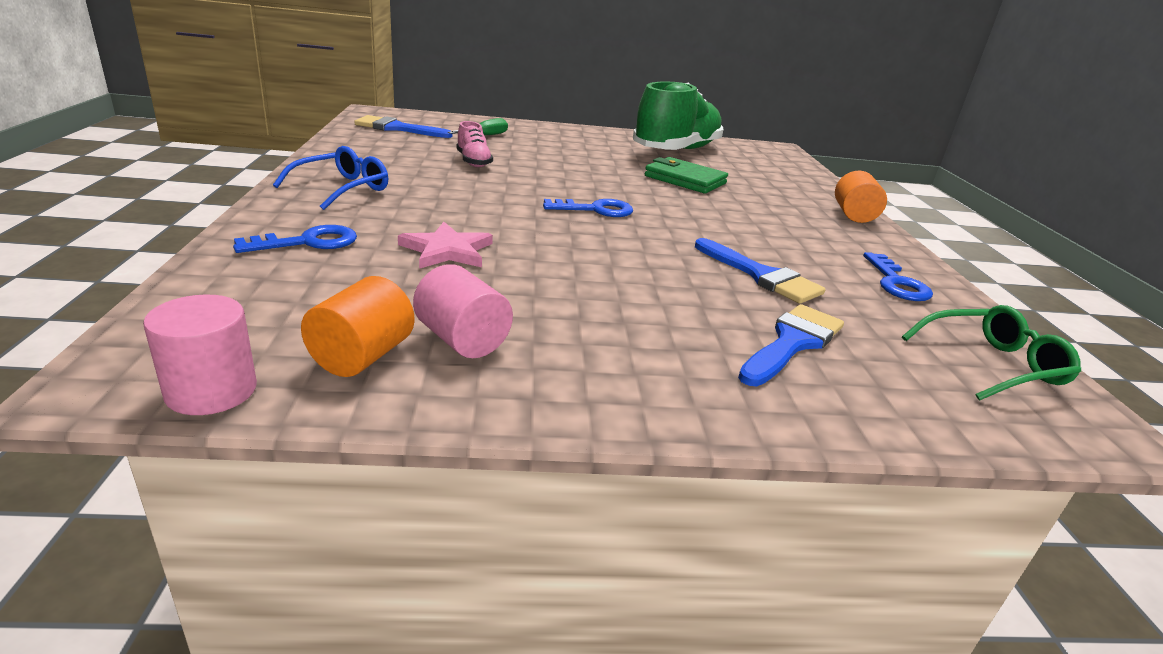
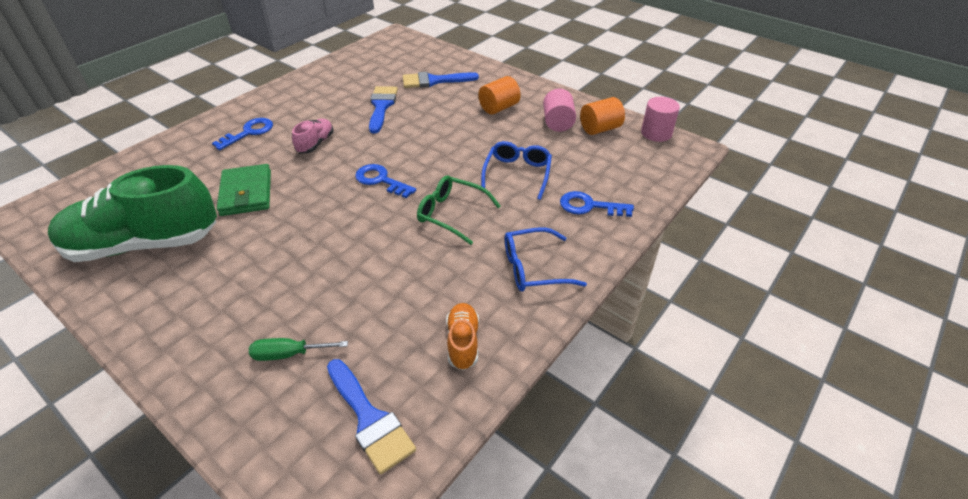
camera: 135 degrees left, 15 degrees up
(368, 152) = (463, 342): none -> orange shoe
(447, 250) = (517, 174): pink star -> blue glasses
(473, 162) = (381, 284): pink shoe -> pink shoe (315, 144)
(853, 215) = (222, 120): orange cylinder -> orange cylinder (499, 108)
(896, 282) = (326, 83): blue key -> blue key (248, 133)
(992, 364) = (380, 53): green glasses -> green glasses (452, 214)

